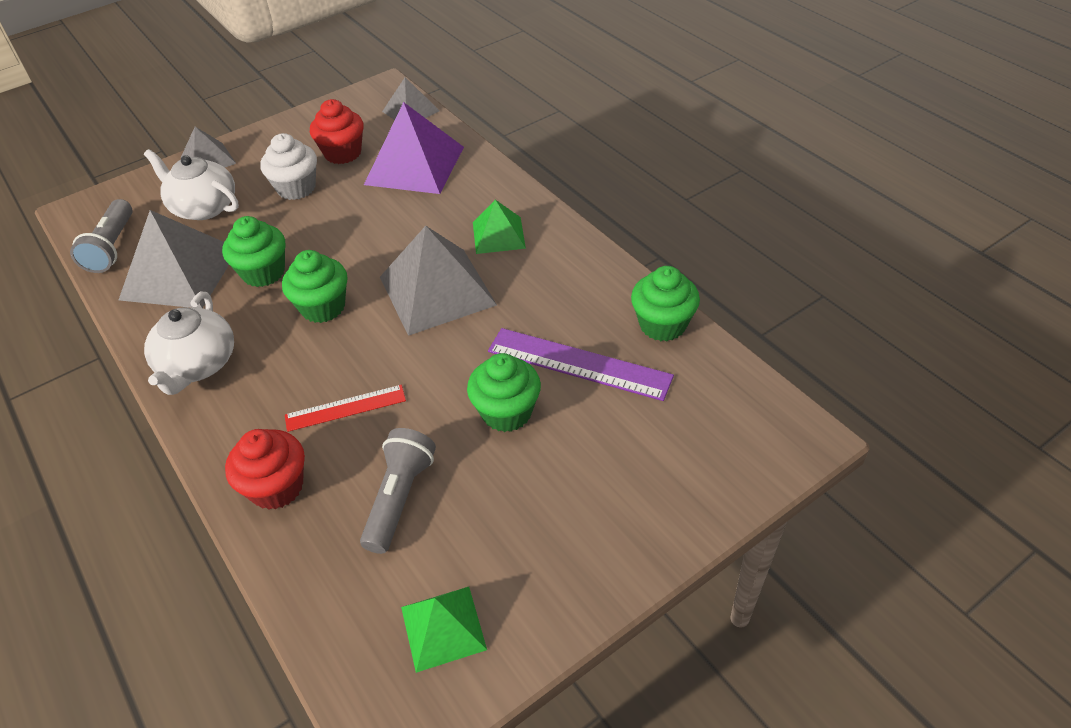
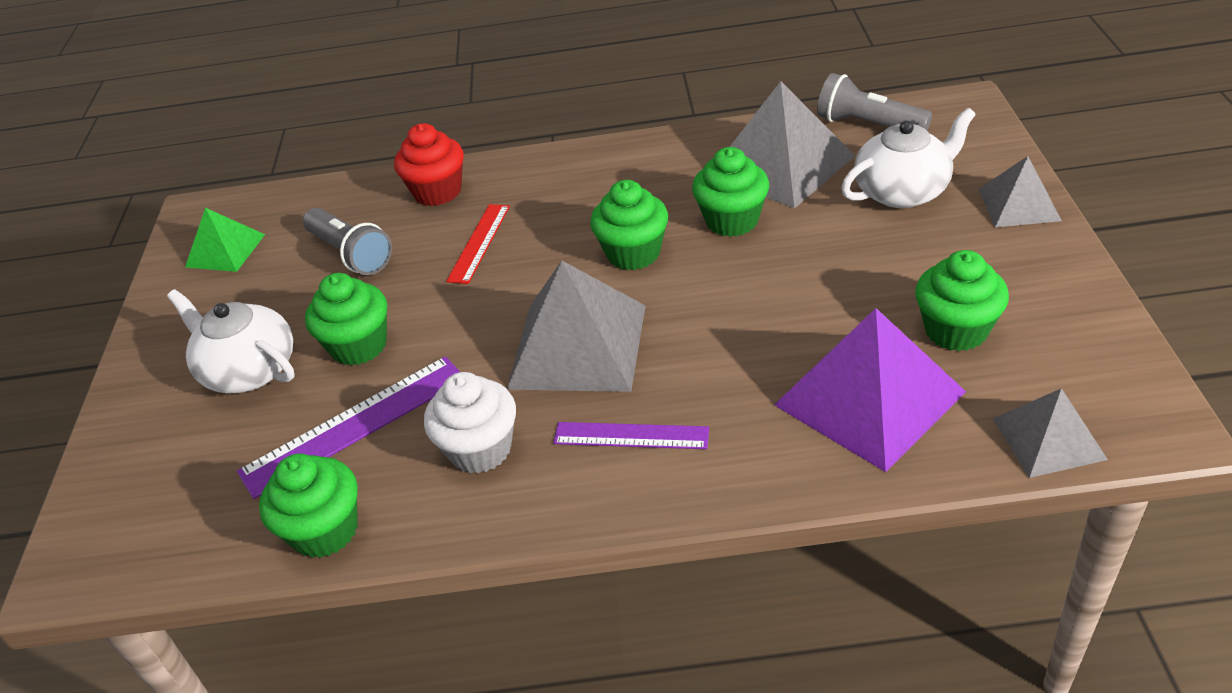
camera: 125 degrees right, 5 degrees down
(198, 365) = (626, 165): white teapot -> white teapot (249, 370)
(296, 188) = (892, 270): white cupcake -> white cupcake (480, 449)
(343, 153) = (956, 330): red cupcake -> green cupcake
(498, 235) = (631, 436): green pyramid -> purple ruler

